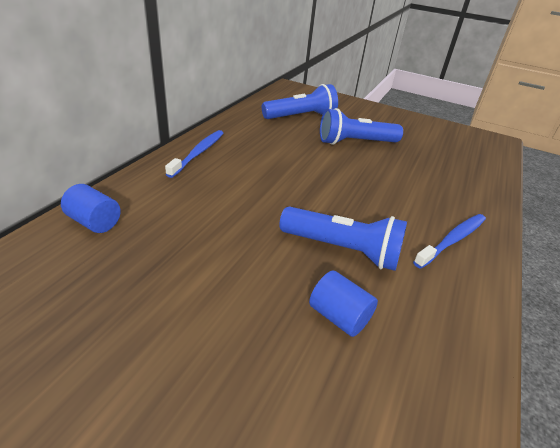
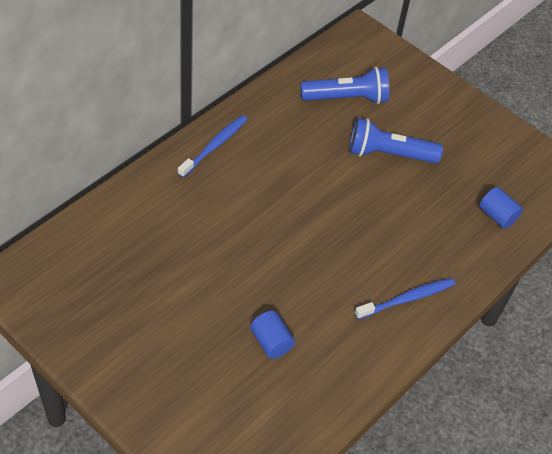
camera: 15 degrees right, 15 degrees up
(94, 222) = (113, 219): blue cylinder -> blue cylinder (497, 216)
(343, 249) = (303, 287): blue flashlight -> none

